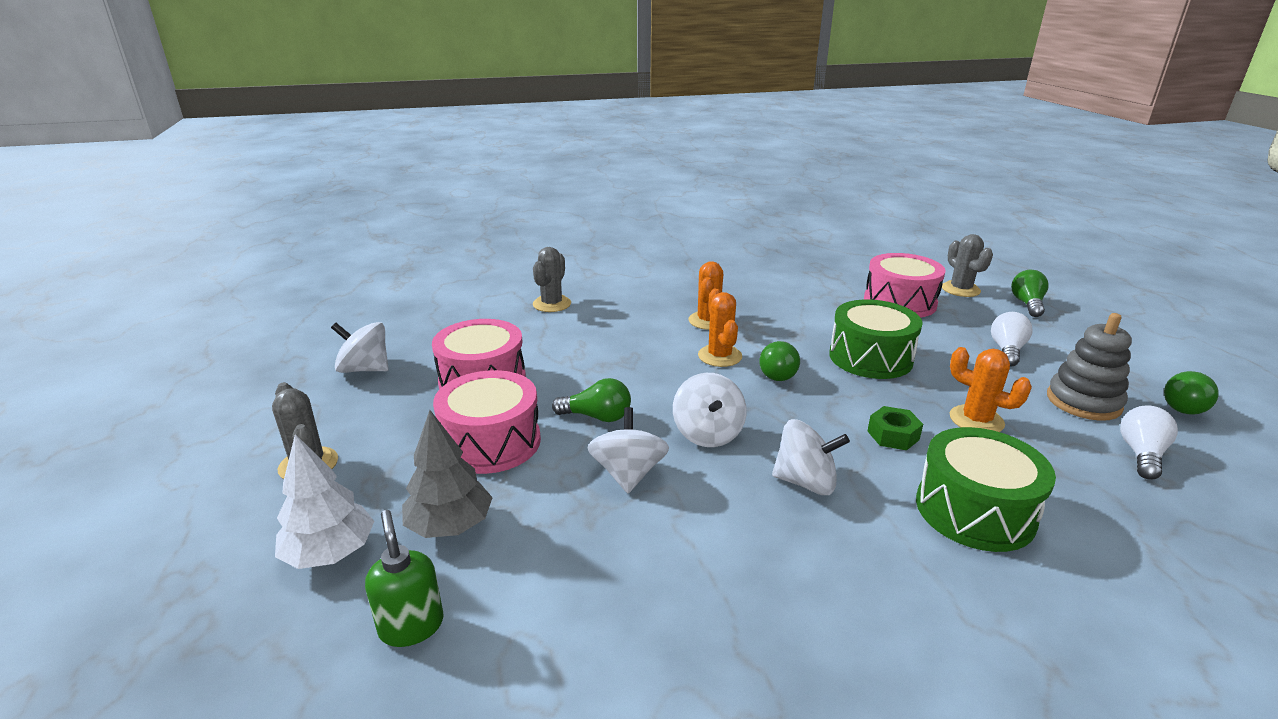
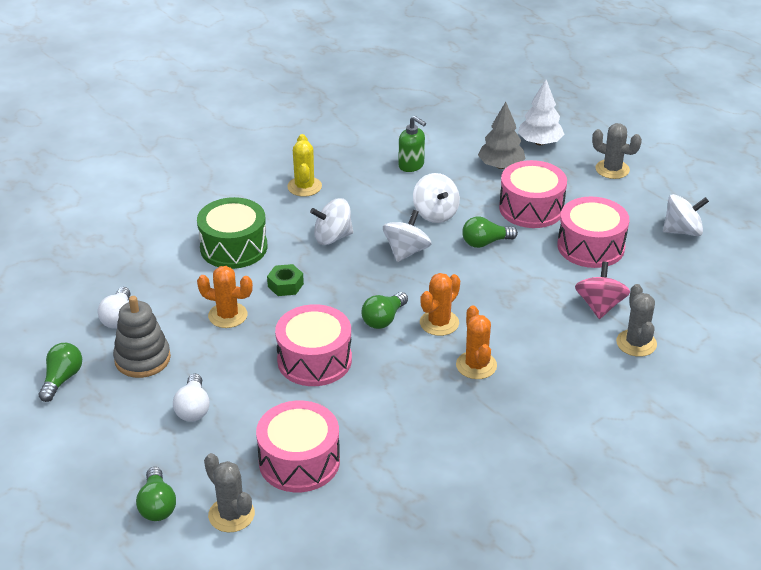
camera: 155 degrees right, 10 degrees up
(411, 626) = (472, 133): green soap dispenser -> green soap dispenser (411, 165)
(546, 332) = (600, 306): none -> pink spinning top
(708, 433) = (406, 251): white spinning top -> white spinning top turned 60 degrees clockwise
(719, 356) = (439, 323): orange cactus -> orange cactus turned 75 degrees clockwise
(779, 372) = (383, 319): green light bulb -> green light bulb turned 135 degrees counterclockwise
(827, 599) = (304, 187): none -> yellow cactus
(870, 357) = (314, 360): green drum -> pink drum

